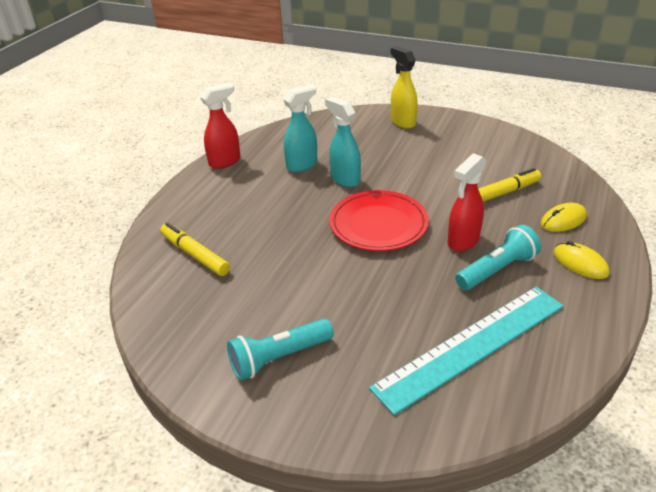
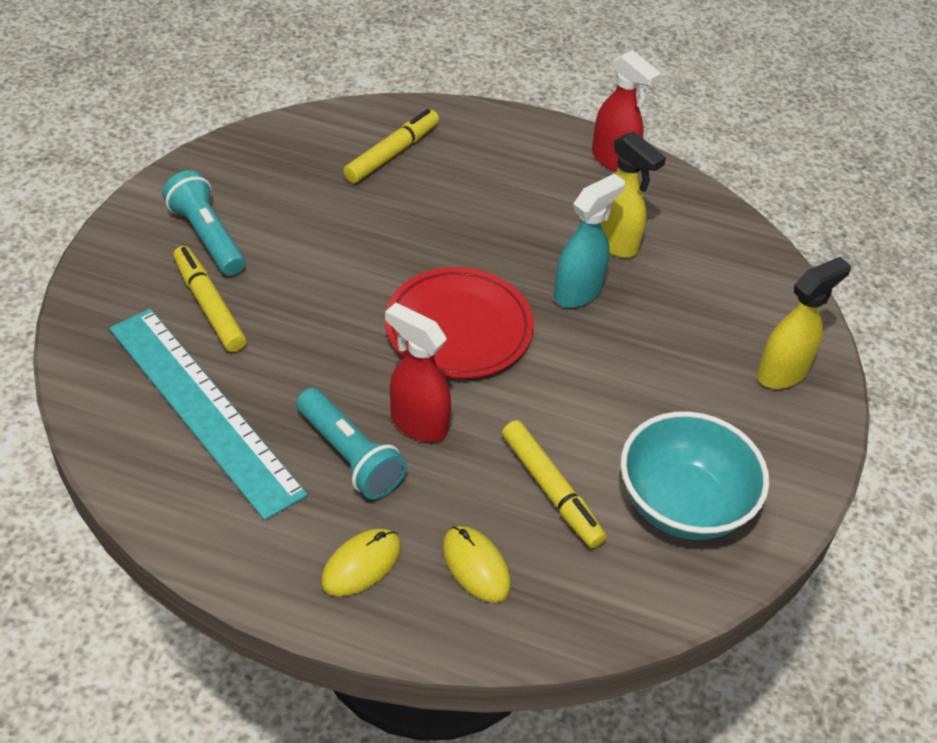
camera: 80 degrees right, 10 degrees up
(302, 165) = (614, 243): turquoise spray bottle -> yellow spray bottle
(362, 350) = (209, 306): none -> yellow marker
(498, 154) = (683, 504): none -> turquoise bowl

